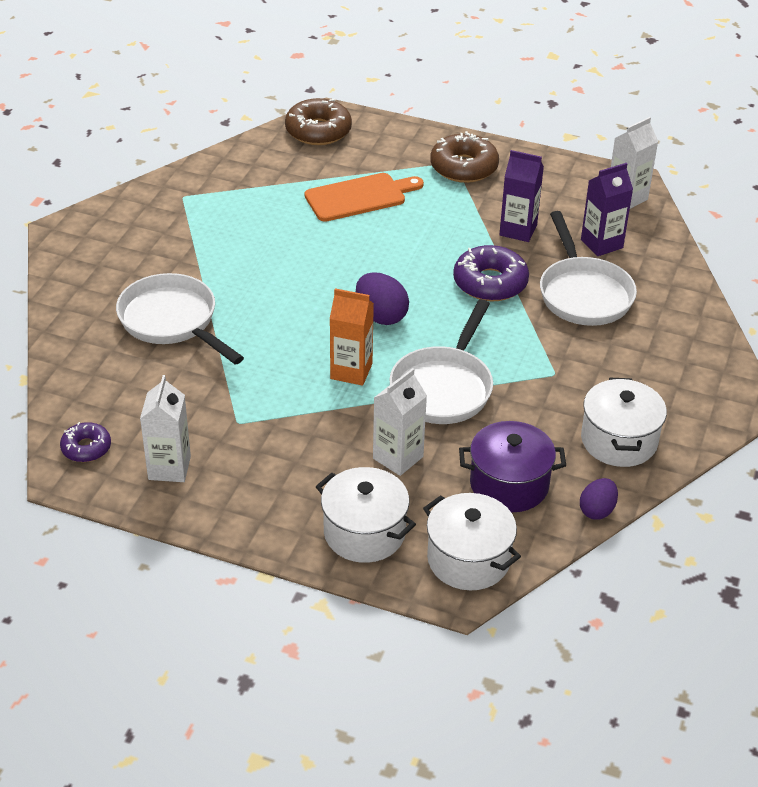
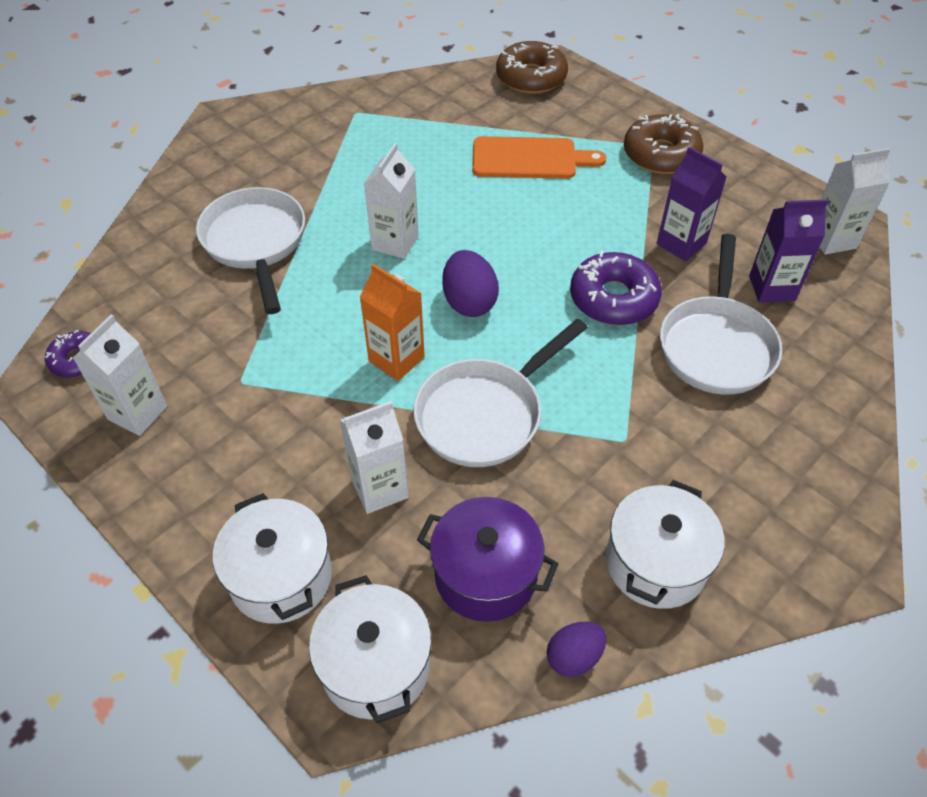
camera: 25 degrees right, 10 degrees up
(291, 289) = (395, 243): none -> white carton

